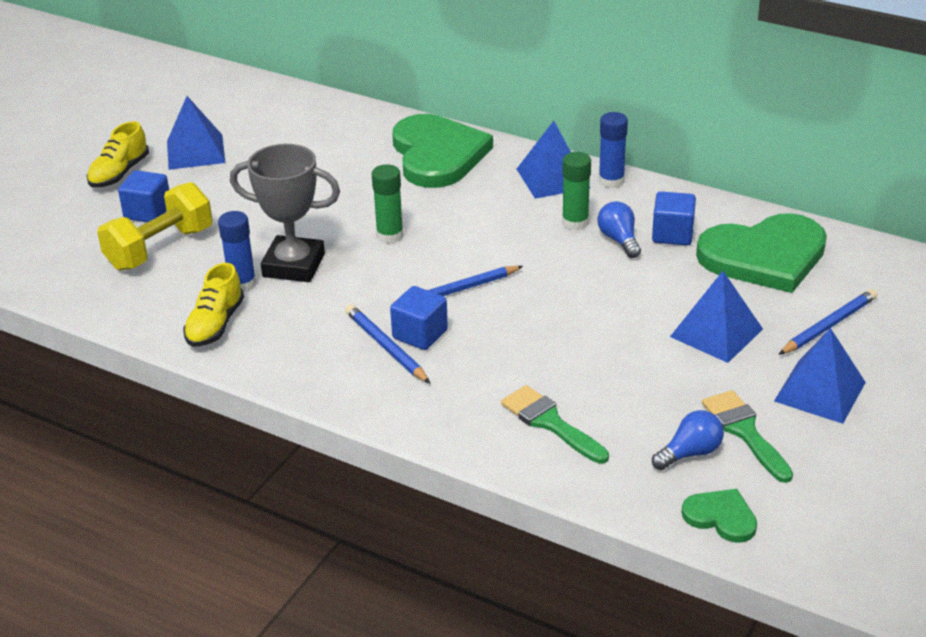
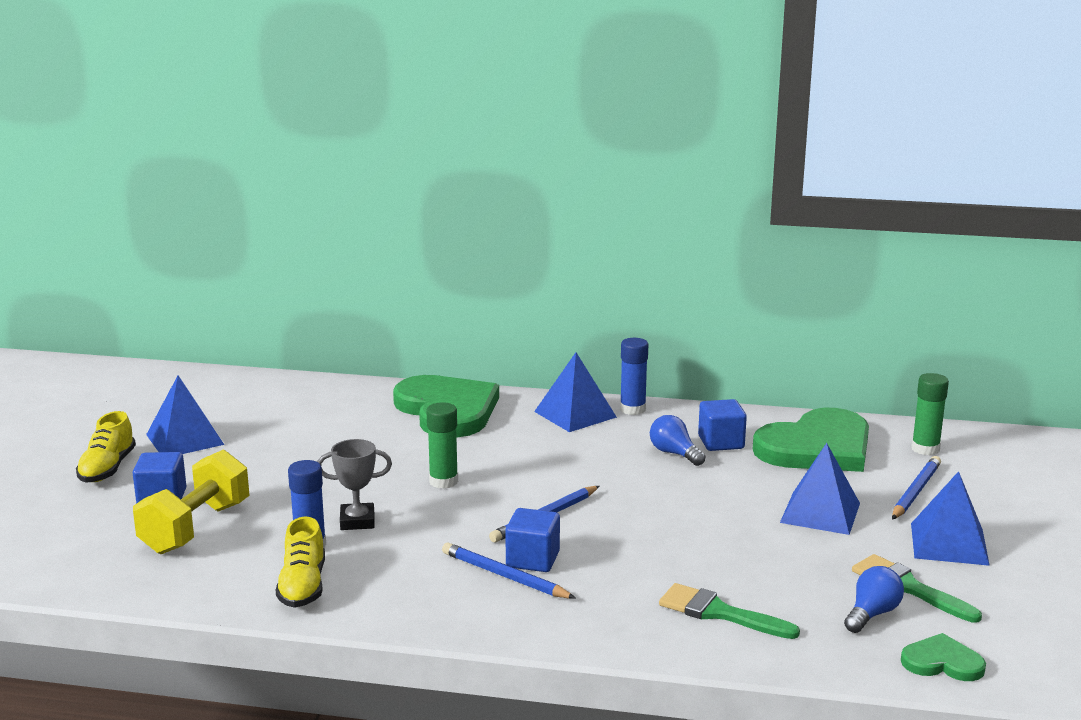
camera: 20 degrees left, 15 degrees down
(293, 265) = (357, 521): grey trophy -> grey trophy, size x0.60
(575, 223) = (622, 446): green glue stick -> green glue stick (925, 449)

